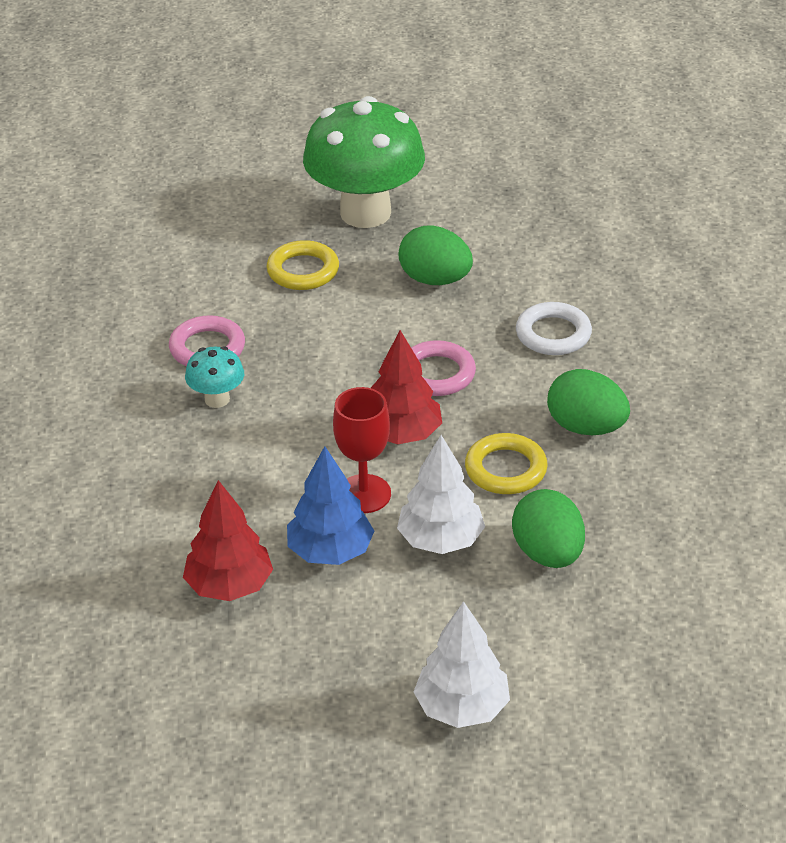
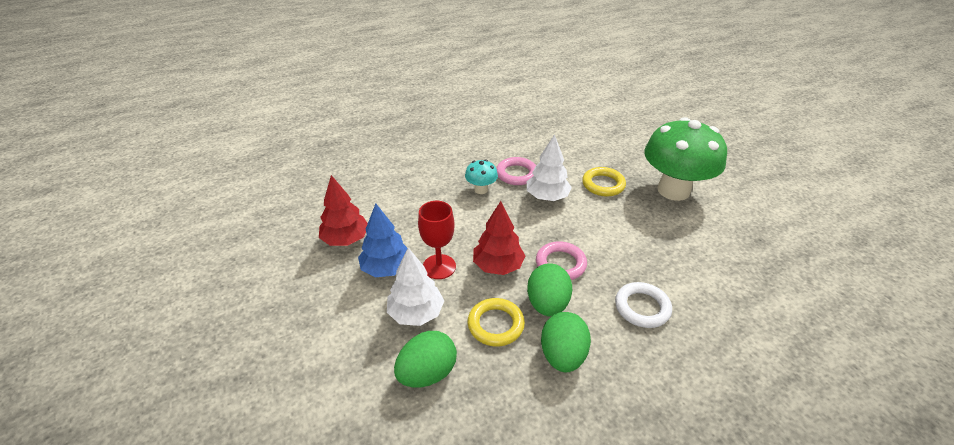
camera: 65 degrees right, 0 degrees up
(435, 280) = (643, 236): green egg -> green egg (547, 304)
(462, 708) = (273, 371): white tree -> white tree (547, 197)

